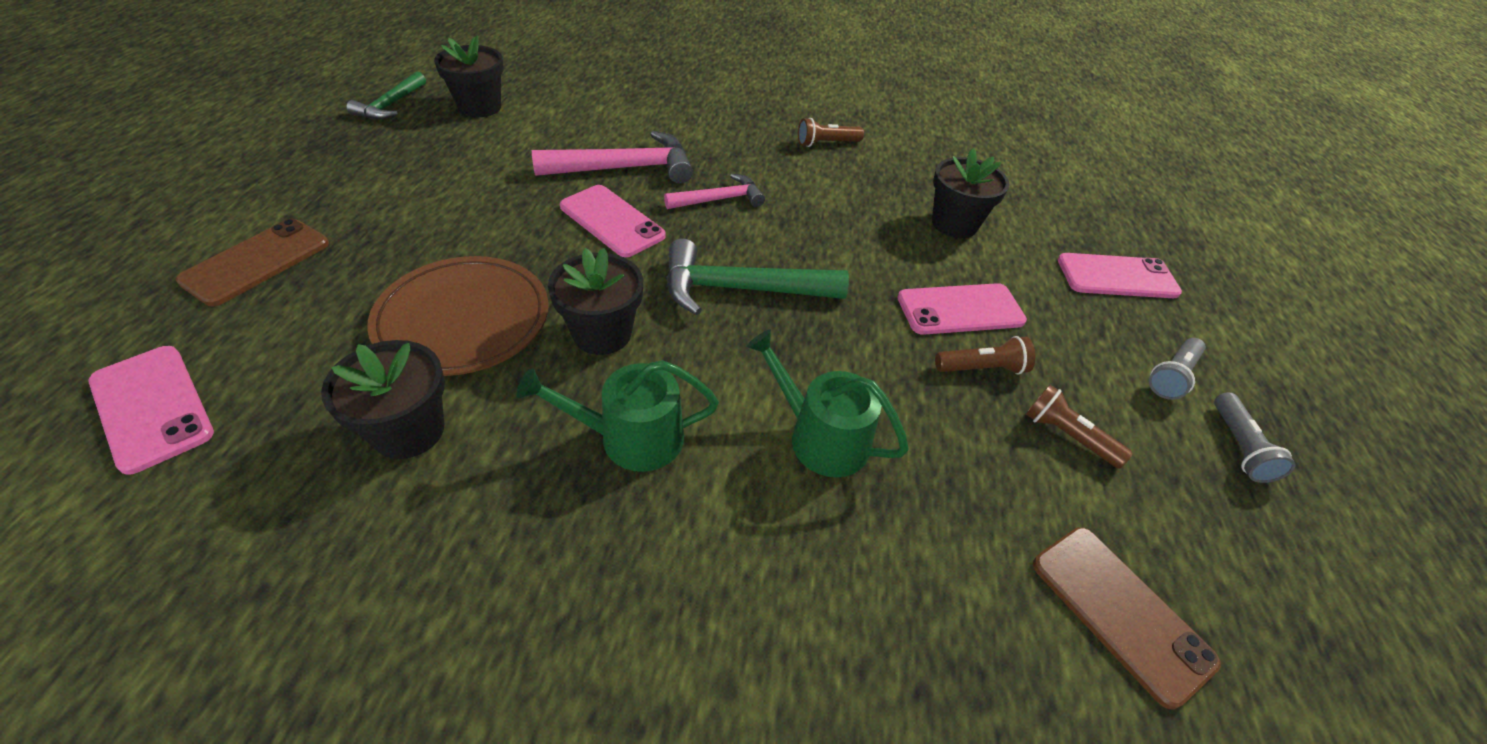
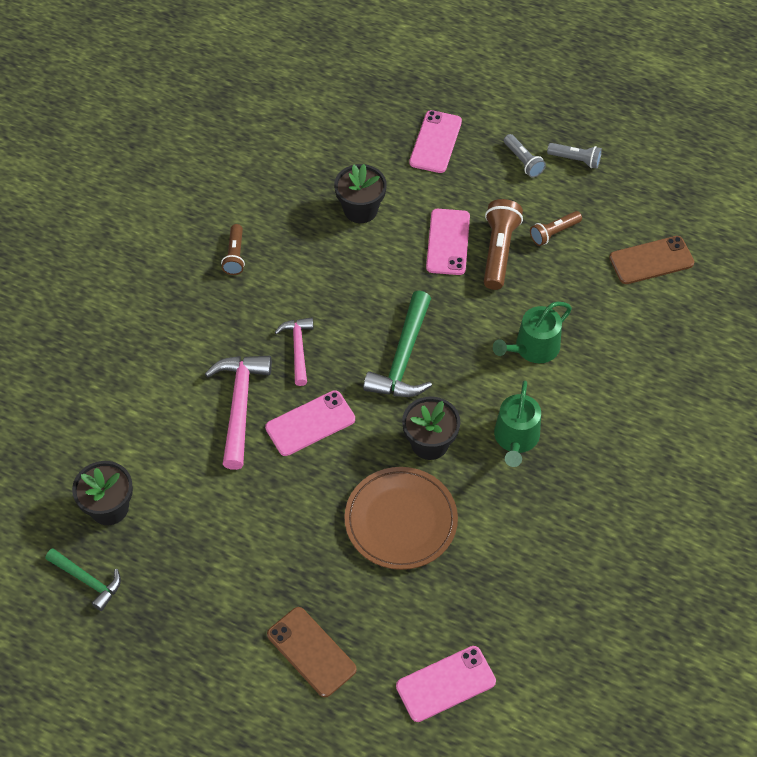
camera: 70 degrees left, 10 degrees up
(409, 431) = (490, 548): black flower pot -> none
(982, 368) = (499, 251): brown flashlight -> brown flashlight, size x1.65

